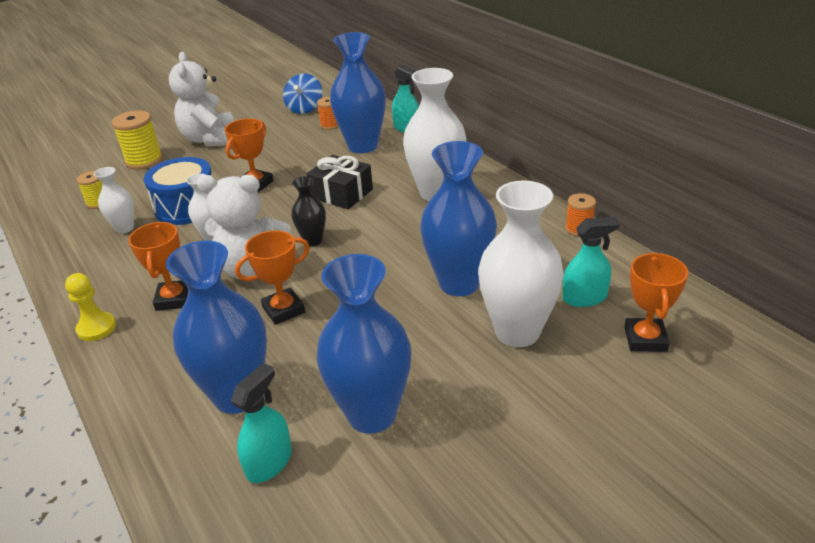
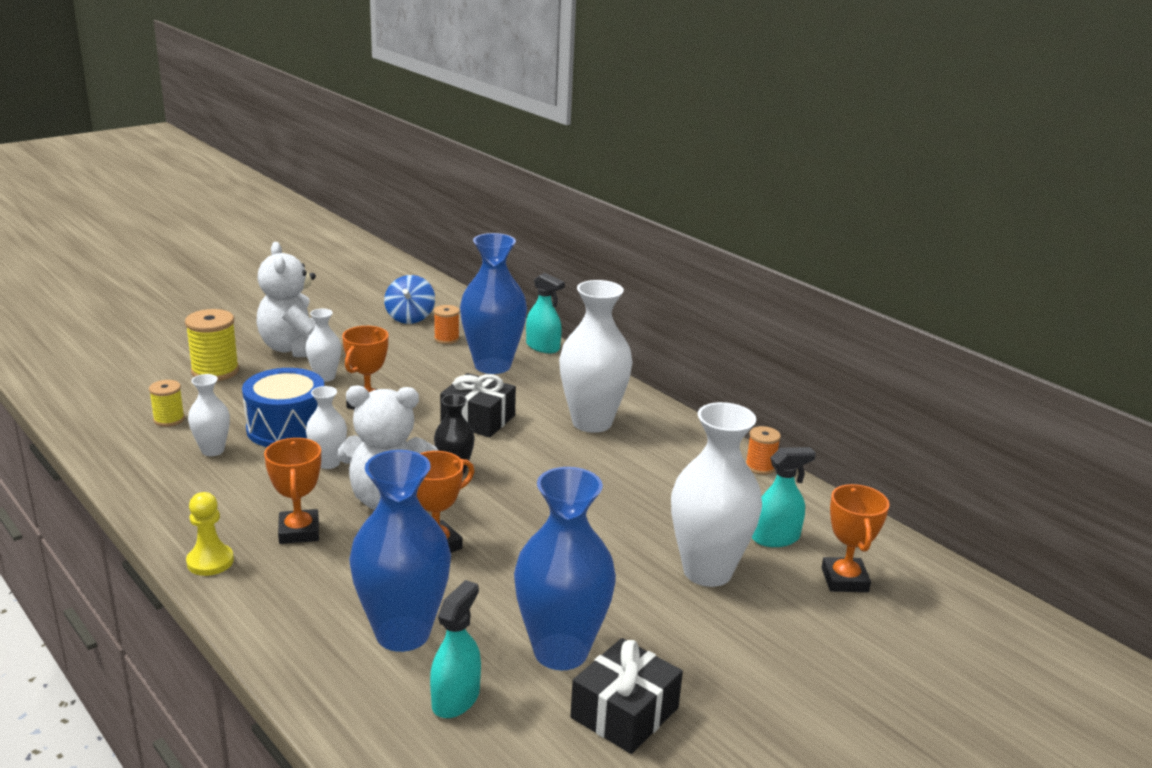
camera: 10 degrees left, 10 degrees down
(227, 162) = (325, 377): none -> white vase
(419, 479) = (624, 713): none -> black gift
(459, 283) = (635, 521): blue vase -> none

